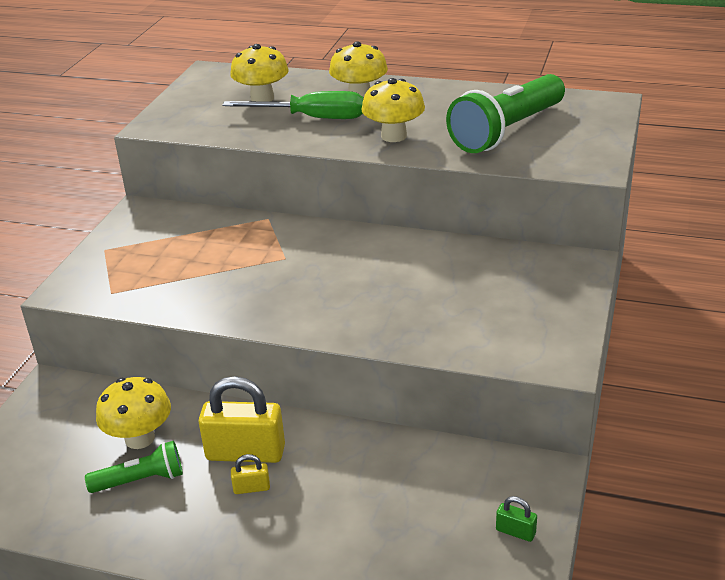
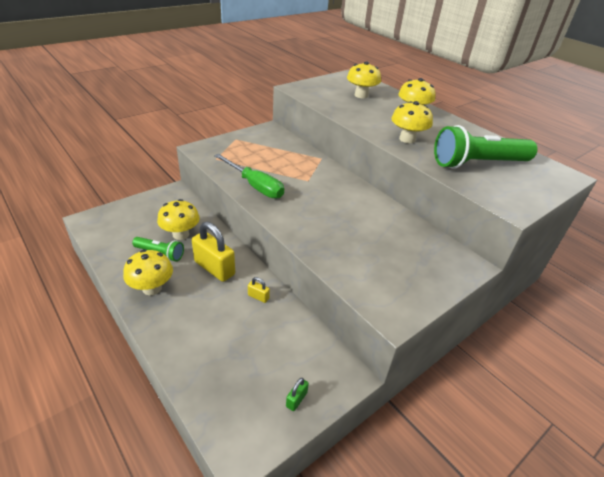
camera: 30 degrees right, 5 degrees up
(186, 529) = (152, 288): none -> yellow mushroom
(251, 488) = (198, 287): yellow padlock -> yellow padlock (258, 297)
(312, 118) = (374, 113): green screwdriver -> green screwdriver (255, 186)
(515, 532) = (296, 399): green padlock -> green padlock turned 60 degrees clockwise

